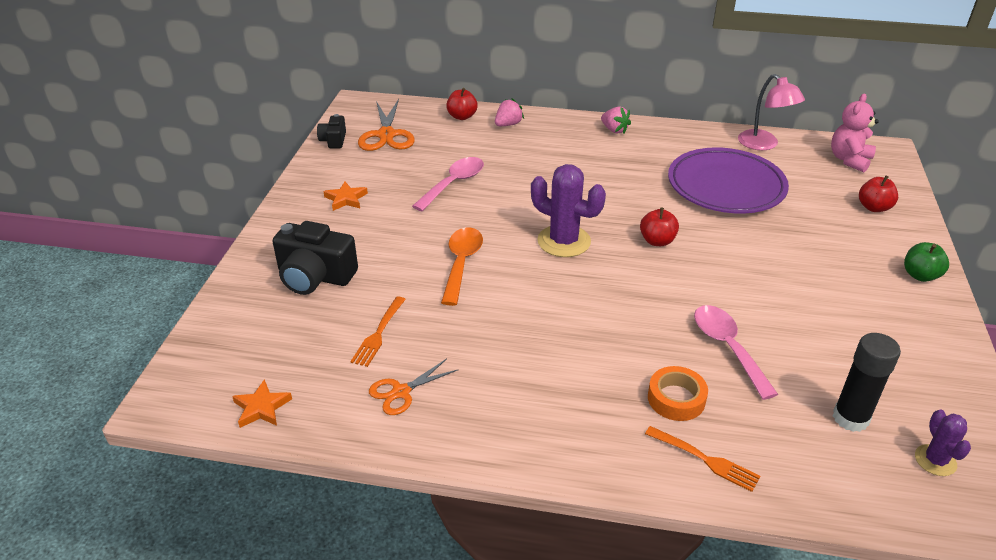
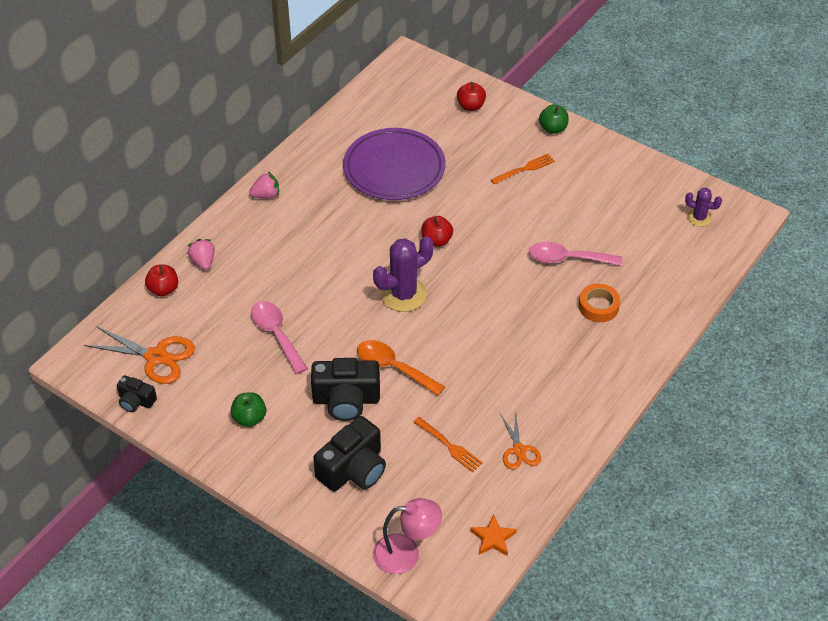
camera: 65 degrees left, 10 degrees up
(346, 199) = (249, 418): orange star -> green apple
(400, 246) = (346, 400): none -> black camera
(704, 459) = (652, 317): orange fork -> orange fork (524, 169)
(764, 144) = (353, 118): pink lamp -> pink lamp (406, 553)
(849, 160) = (406, 84): pink teddy bear -> none
(850, 418) = (653, 235): black glue stick -> none

